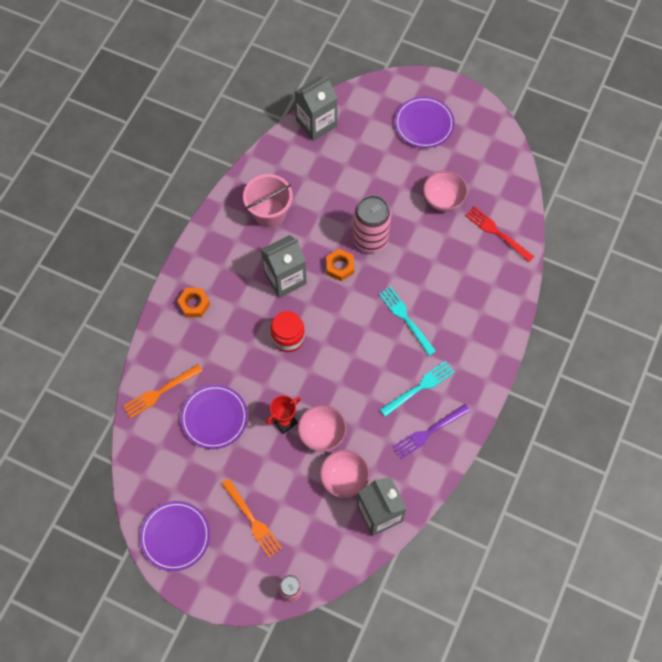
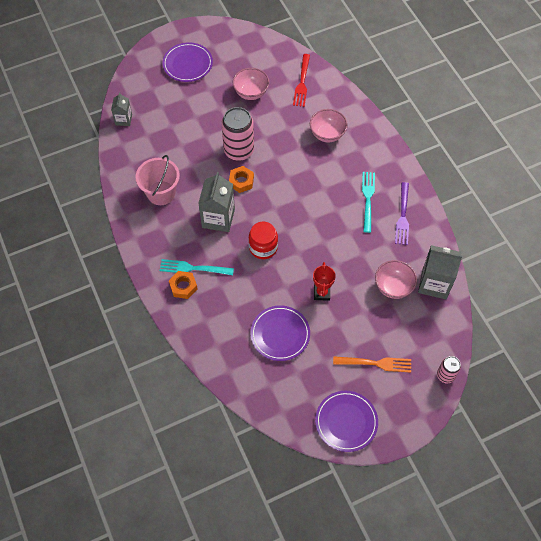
camera: 50 degrees left, 5 degrees down
(160, 392) = (229, 355): orange fork -> none
(316, 123) = (123, 119): grey carton -> grey carton, size x0.57
(322, 434) = (350, 277): pink bowl -> pink bowl (327, 134)
(406, 318) = (313, 172): turquoise fork -> turquoise fork (193, 268)
(497, 233) = (302, 82): red fork -> red fork turned 75 degrees counterclockwise

